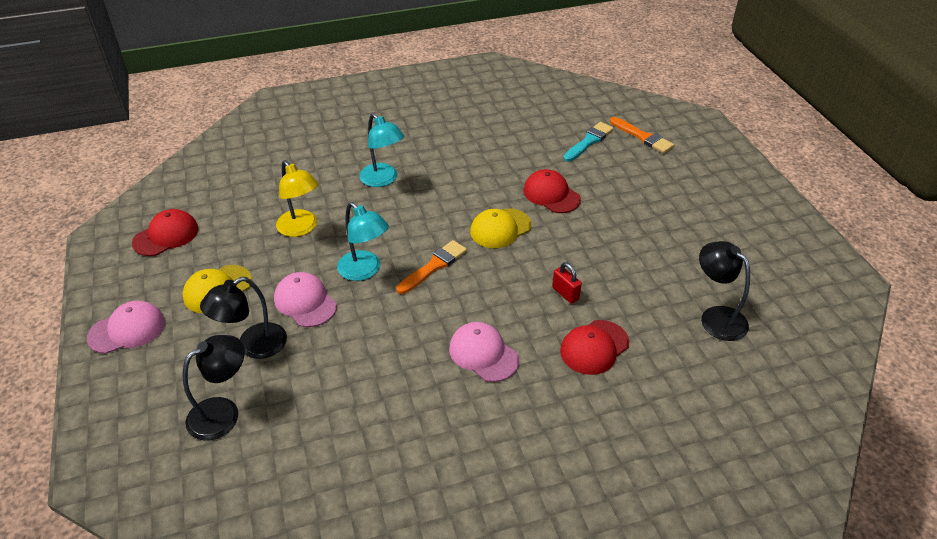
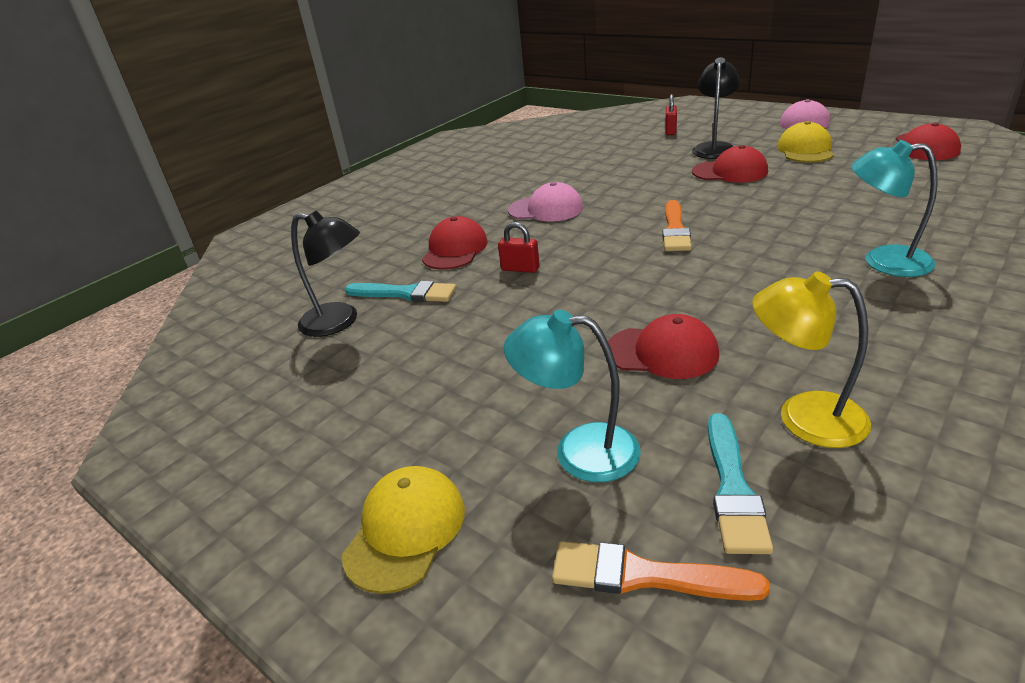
camera: 150 degrees right, 10 degrees down
(223, 412) = (670, 131): black lamp -> red padlock
(301, 228) = (845, 195): yellow lamp -> yellow lamp (803, 417)
(305, 302) = (730, 172): pink cap -> red cap
(365, 271) = (726, 201): turquoise lamp -> turquoise lamp (579, 451)
(500, 228) = (664, 285): yellow cap -> yellow cap (405, 530)
(659, 318) = (405, 293): none -> turquoise brush

